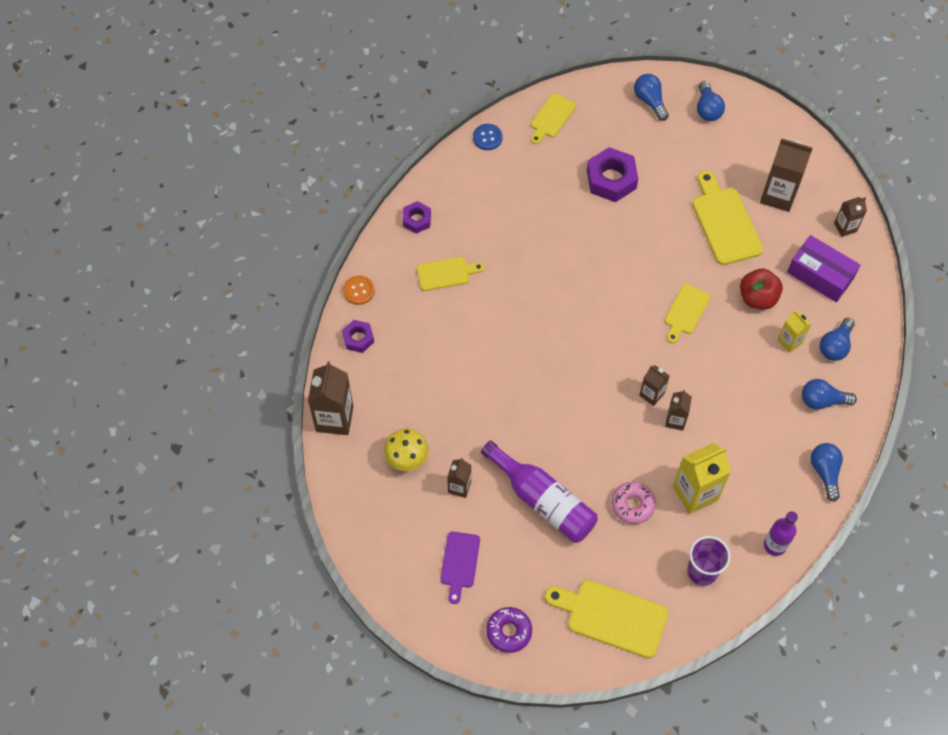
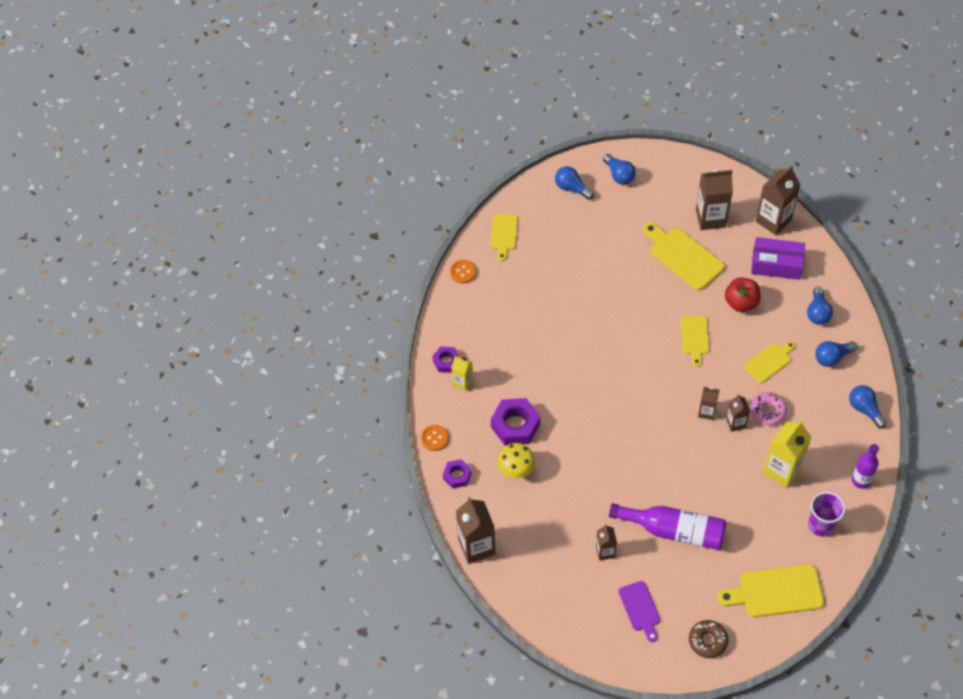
camera: 25 degrees left, 5 degrees down
(407, 458) = (552, 550): yellow mushroom -> yellow mushroom (516, 469)
(446, 273) = (495, 393): yellow cutting board -> yellow cutting board (769, 362)
(487, 138) = (463, 272): blue button -> orange button
(509, 631) = (708, 641): purple donut -> brown donut
(611, 179) = (578, 262): purple nut -> purple nut (515, 425)
(632, 505) = (742, 501): pink donut -> pink donut (767, 411)
(789, 341) = (783, 325): yellow carton -> yellow carton (463, 382)
(845, 227) = (773, 220): brown carton -> brown carton, size x1.79

